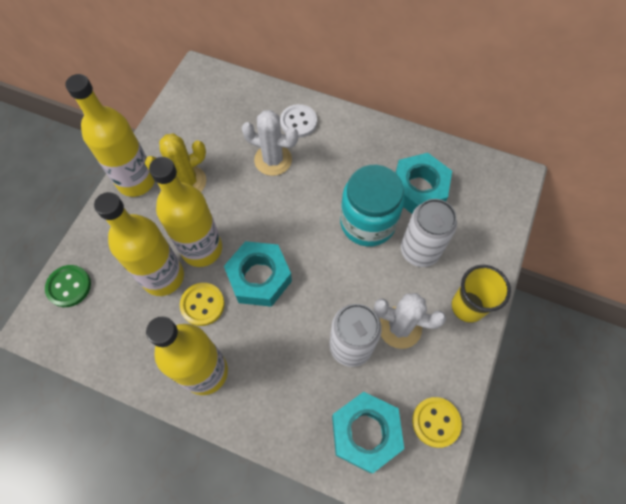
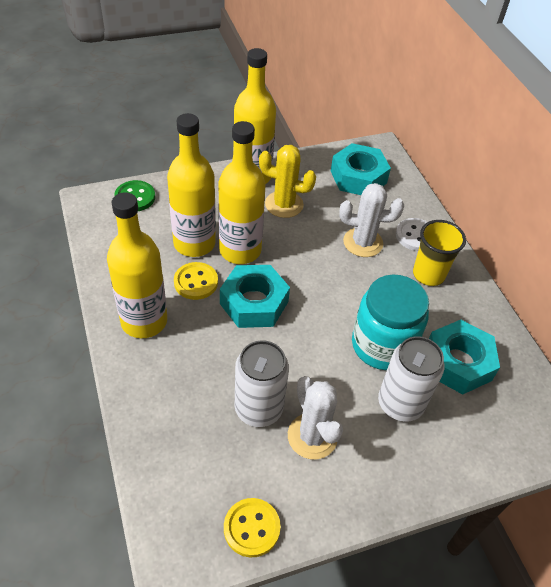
camera: 45 degrees right, 15 degrees down
(273, 160) = (363, 242): white cactus -> white cactus turned 60 degrees counterclockwise
(365, 433) = (192, 473): turquoise nut -> turquoise nut (358, 177)
(467, 306) = (389, 482): yellow cup -> yellow cup (428, 275)

